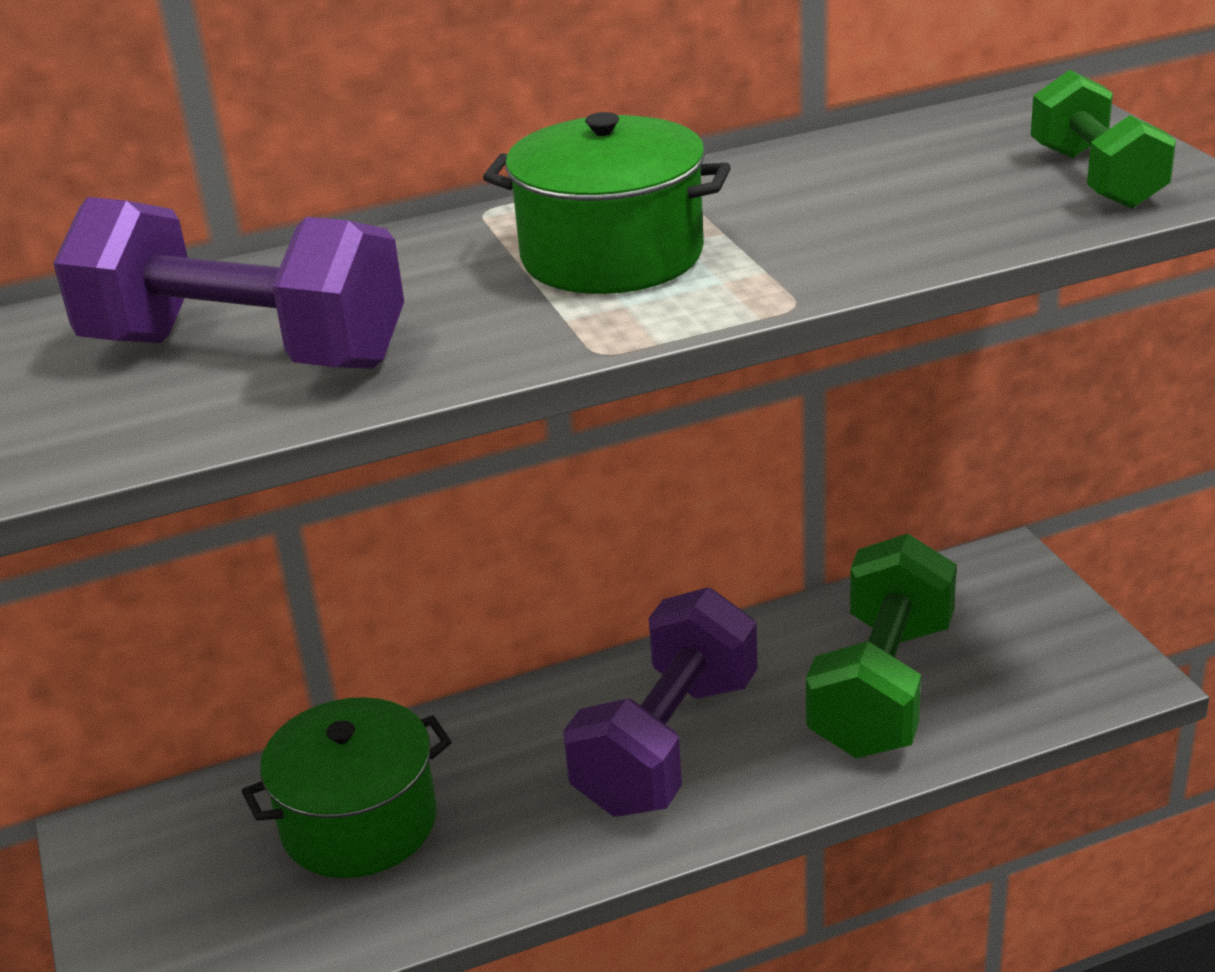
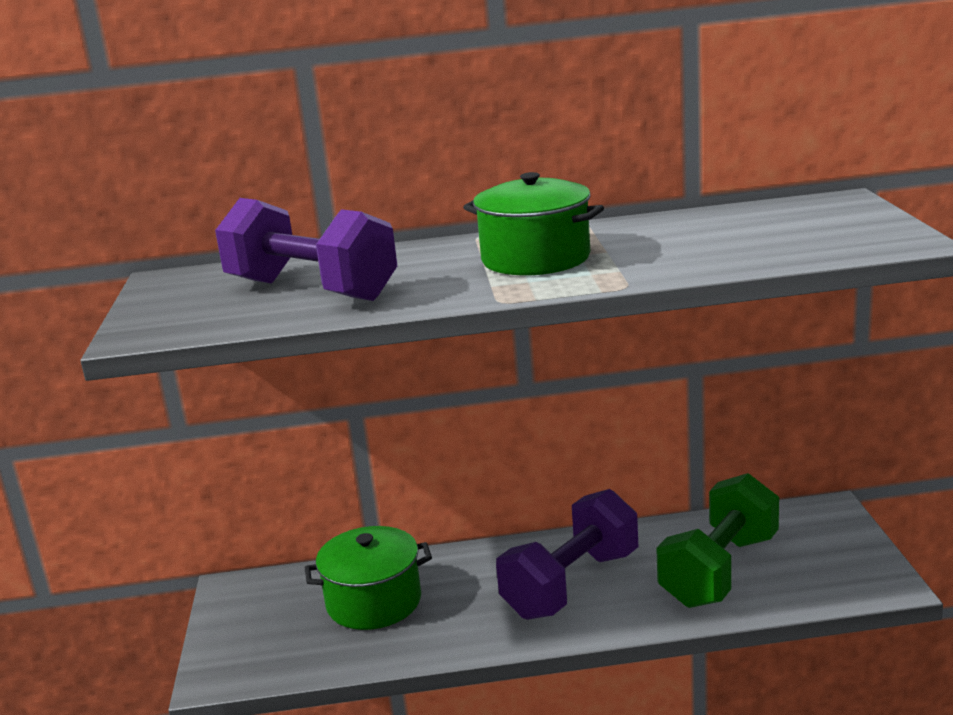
camera: 15 degrees right, 10 degrees down
(1096, 178) = (852, 236): green dumbbell -> none

